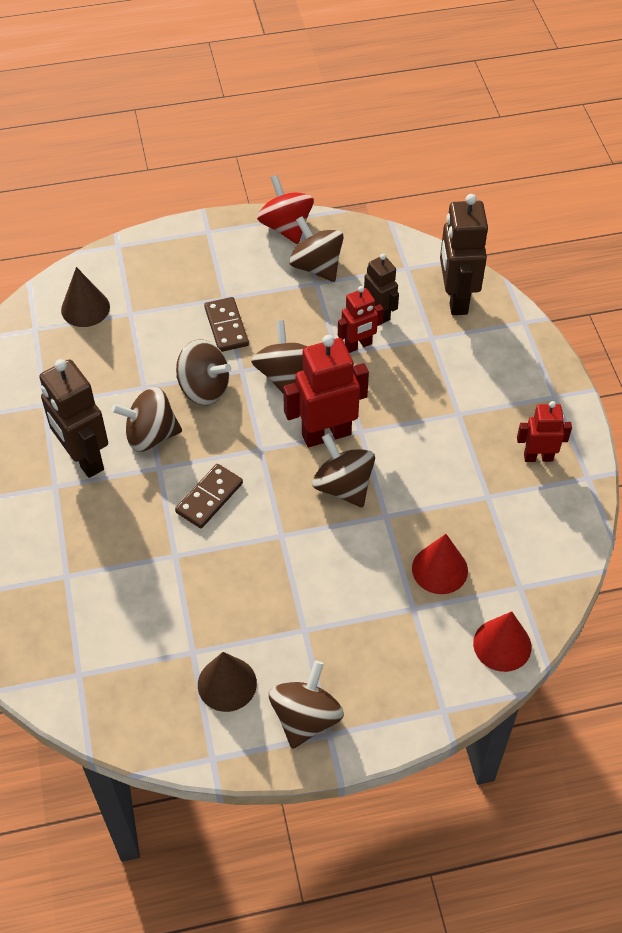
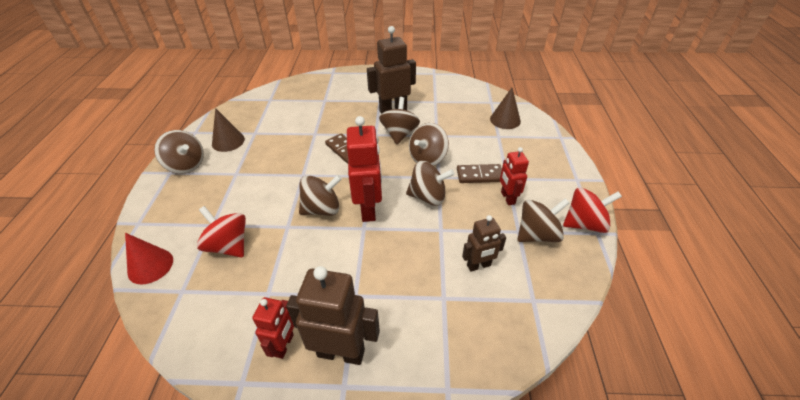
camera: 105 degrees right, 10 degrees down
(358, 345) = (446, 244): red robot -> red robot (507, 198)
(439, 569) = (229, 246): red cone -> red spinning top
(456, 299) = (488, 331): brown robot -> brown robot (341, 352)

